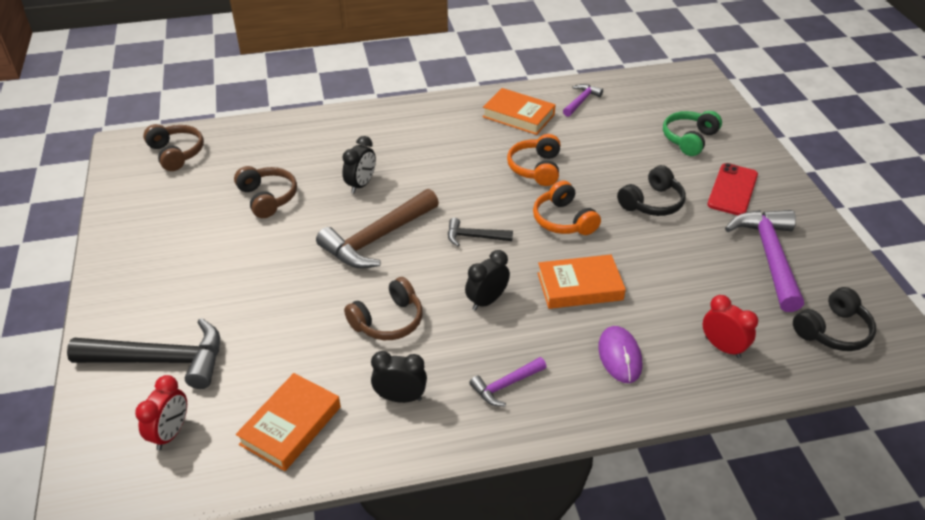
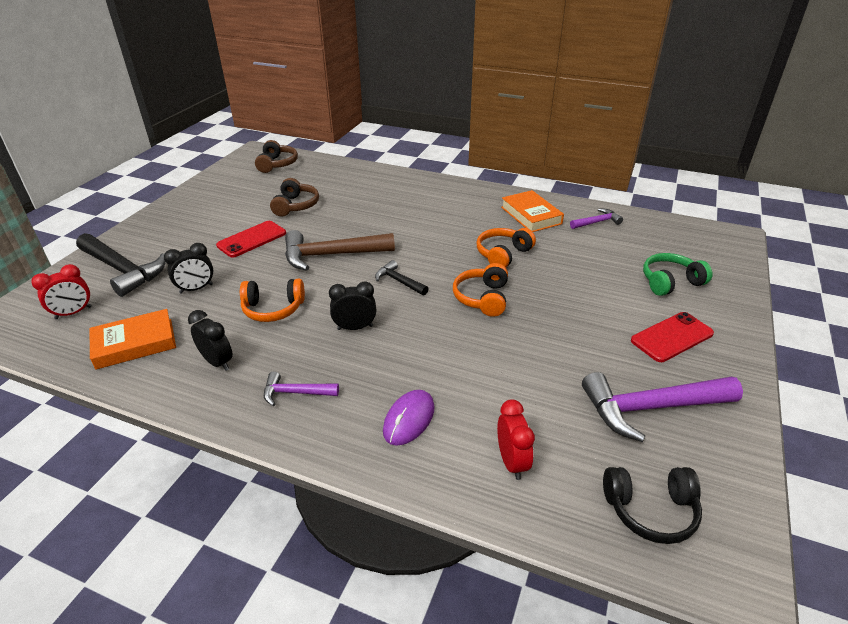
camera: 35 degrees right, 5 degrees down
(268, 258) = (252, 239): none -> red phone
(361, 185) = (362, 219): black clock -> black clock (196, 289)
(388, 321) = (273, 309): brown headphones -> orange headphones
(579, 286) = (438, 351): orange book -> none
(652, 202) = (577, 316): black headphones -> none
(769, 256) = (650, 408): purple hammer -> purple hammer turned 135 degrees counterclockwise

